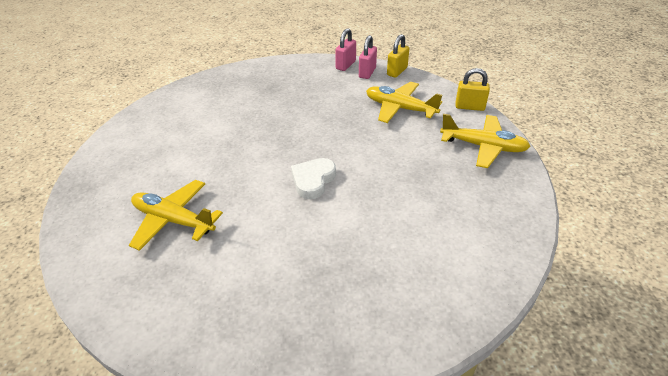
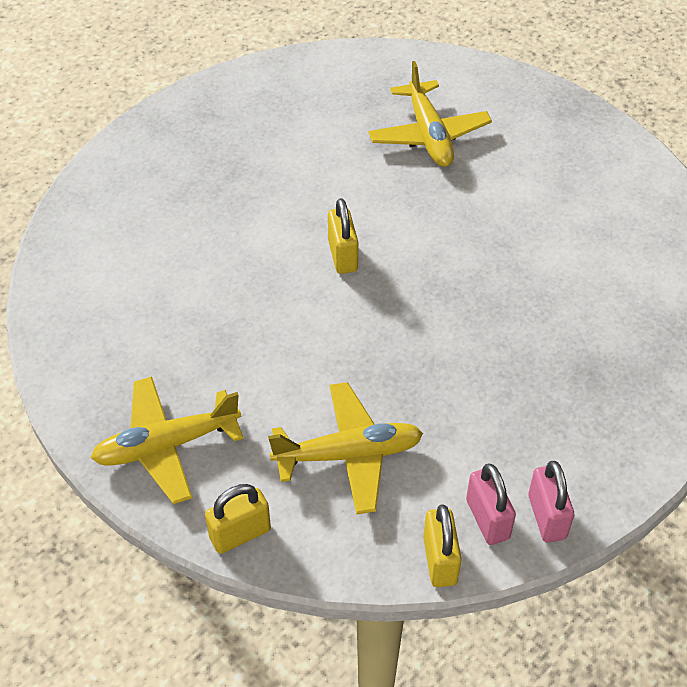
camera: 140 degrees right, 10 degrees up
(173, 220) = (428, 135): yellow plane -> yellow plane turned 90 degrees clockwise
(313, 180) = (343, 256): white heart -> yellow padlock

